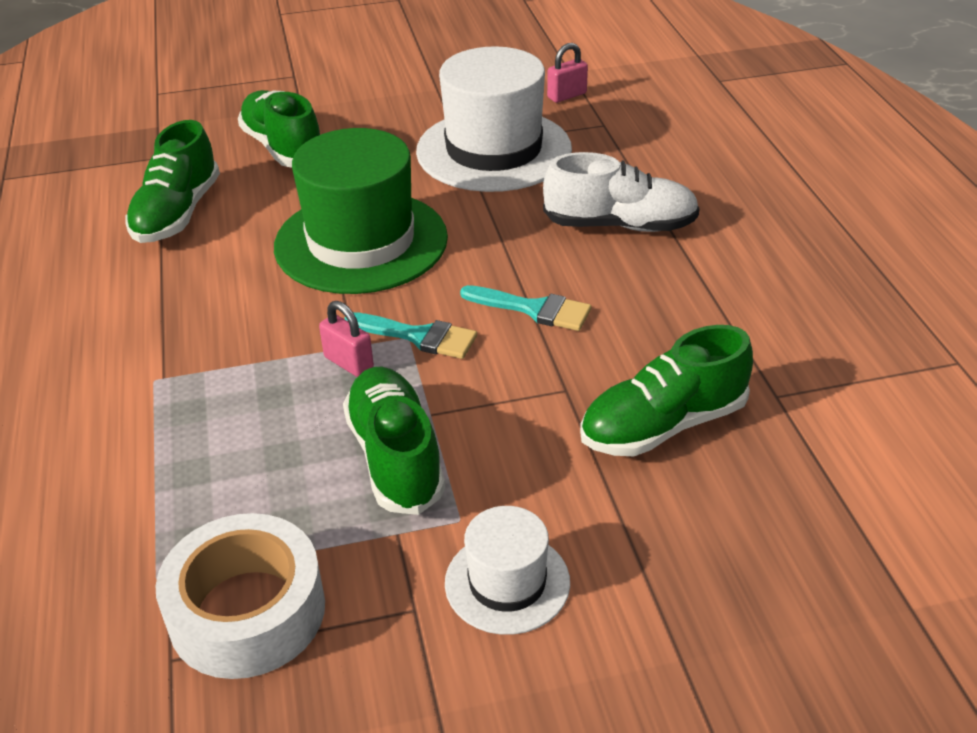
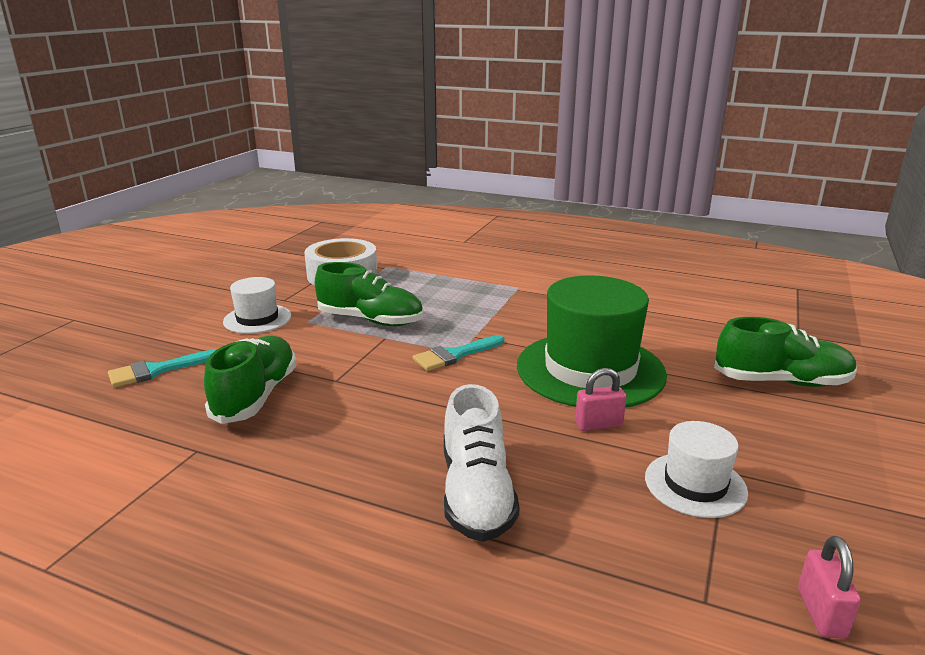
camera: 125 degrees right, 15 degrees down
(177, 213) = (697, 324): green shoe -> none
(348, 363) = (461, 330): pink padlock -> pink padlock (598, 424)
(494, 150) = (695, 484): white hat -> white hat, size x0.52
(534, 309) = (424, 401): turquoise brush -> turquoise brush (157, 370)
(620, 225) = (476, 493): white shoe -> white shoe turned 45 degrees counterclockwise

